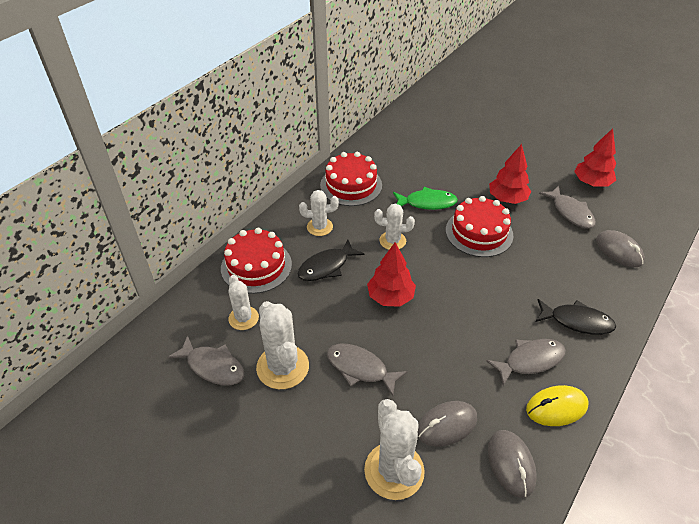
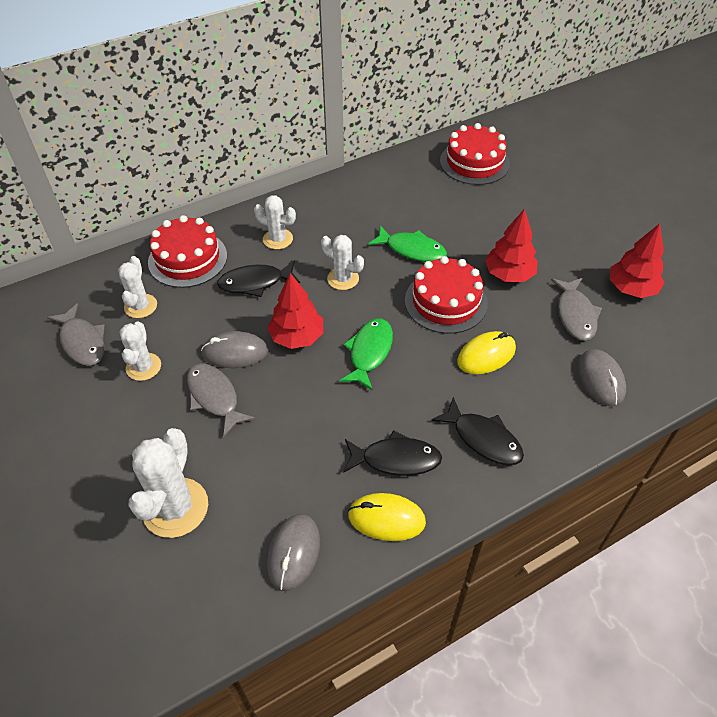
camera: 25 degrees right, 5 degrees up
(282, 367) = (143, 367): white cactus -> white cactus, size x0.61
(351, 185) = (342, 204): red cake -> red cake (474, 162)
(446, 425) = (258, 487): grey mouse -> grey mouse (235, 352)
(452, 289) = (369, 352): none -> green fish
(530, 360) = (396, 459): grey fish -> black fish
(534, 261) = (486, 355): none -> yellow mouse

